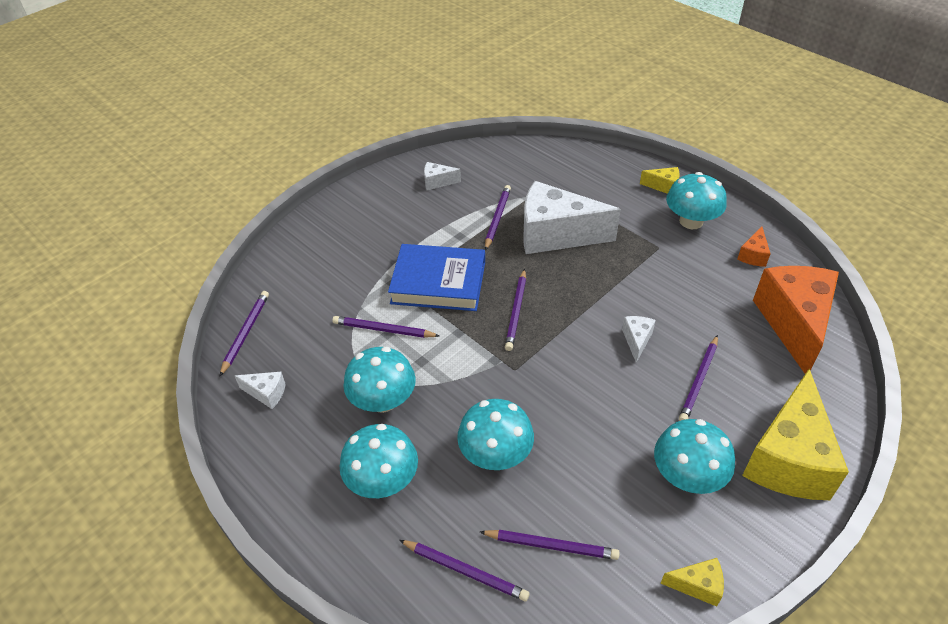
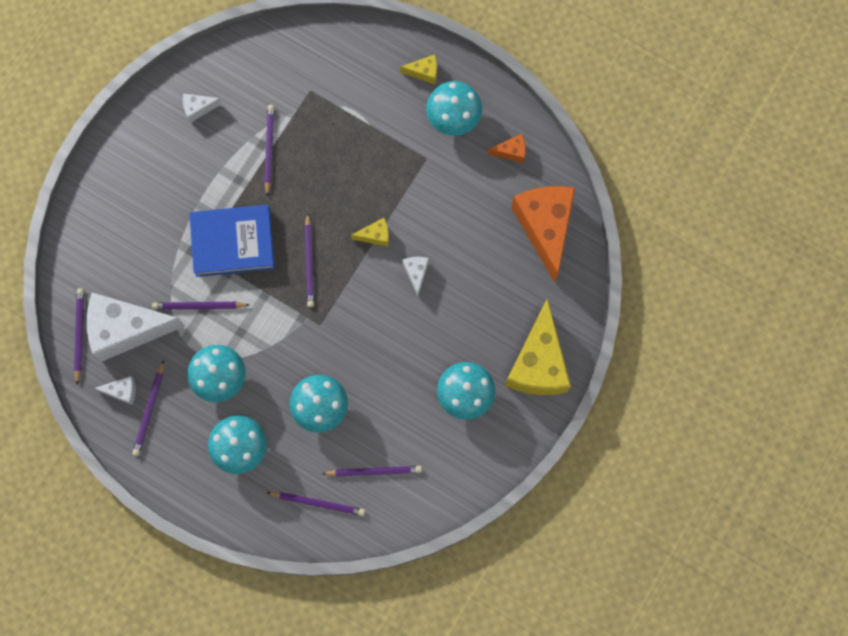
camera: 15 degrees left, 30 degrees up
(555, 235) = (329, 161): white cheese -> white cheese (126, 329)
(697, 585) = (476, 478): yellow cheese -> yellow cheese (375, 235)
(699, 380) = (469, 304): purple pencil -> purple pencil (149, 410)
(753, 255) = (511, 152): orange cheese -> orange cheese turned 105 degrees counterclockwise

